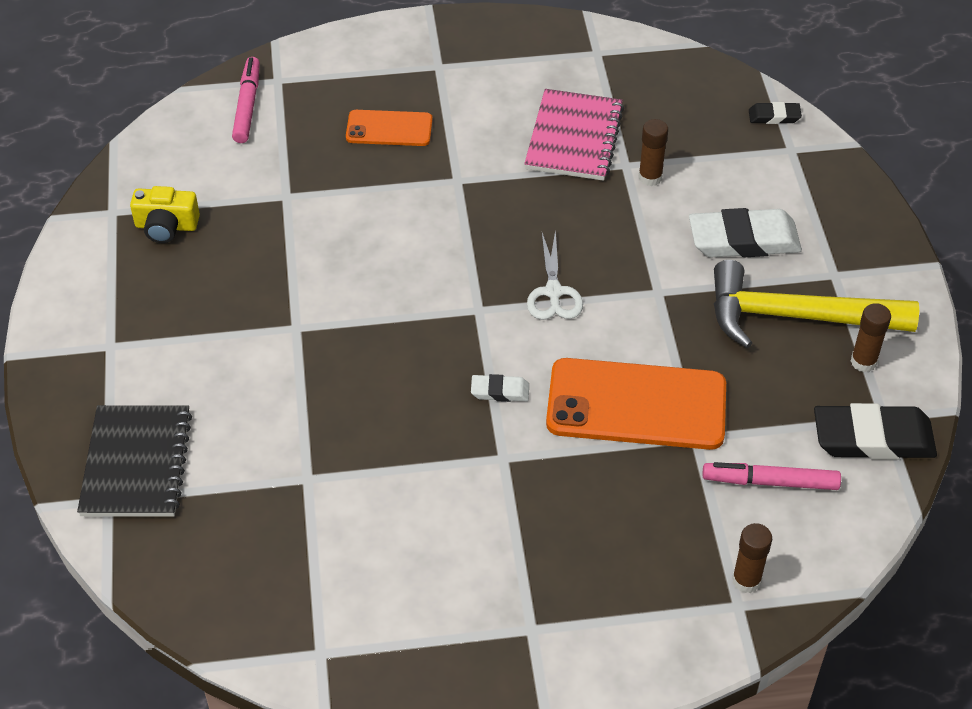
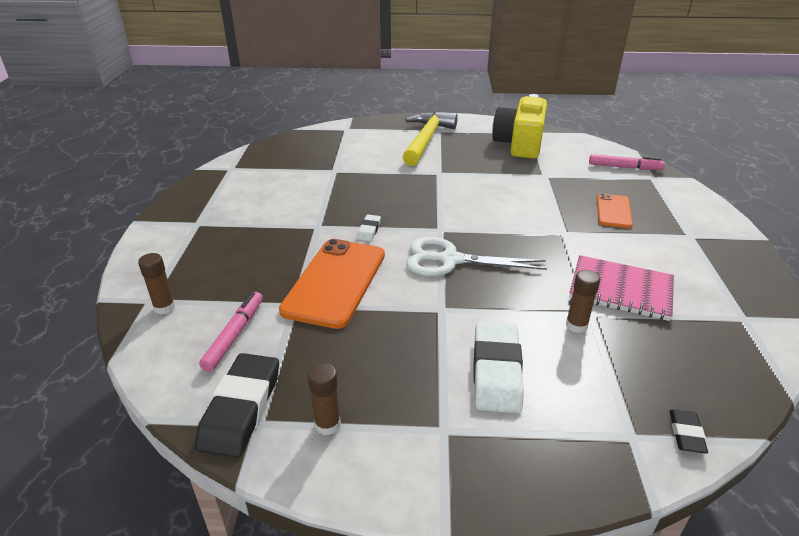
camera: 100 degrees right, 15 degrees down
(136, 464) = (363, 134): black notebook -> none
(166, 226) = (519, 144): yellow camera -> yellow camera, size x1.95
(553, 292) = (450, 260): white scissors -> white scissors, size x1.56
(795, 316) = (395, 387): yellow hammer -> yellow hammer (426, 140)

